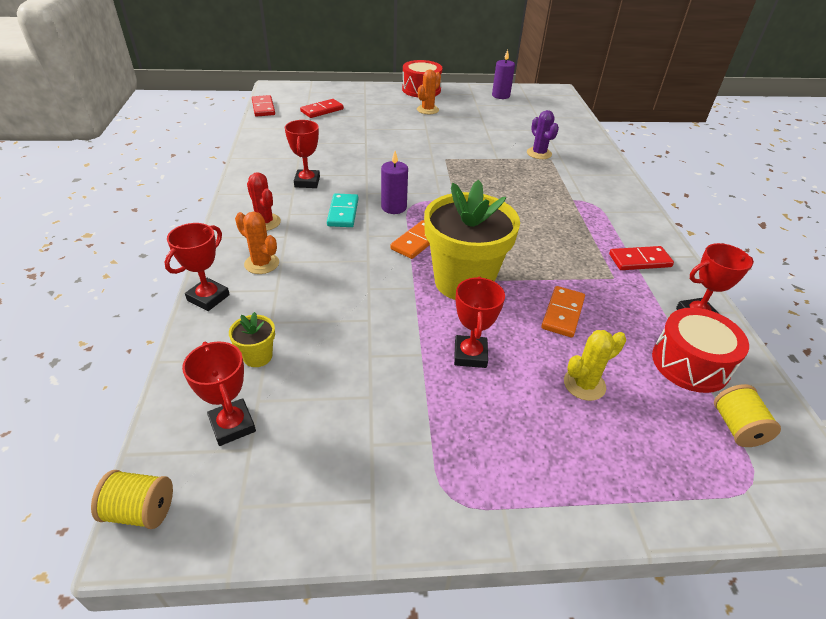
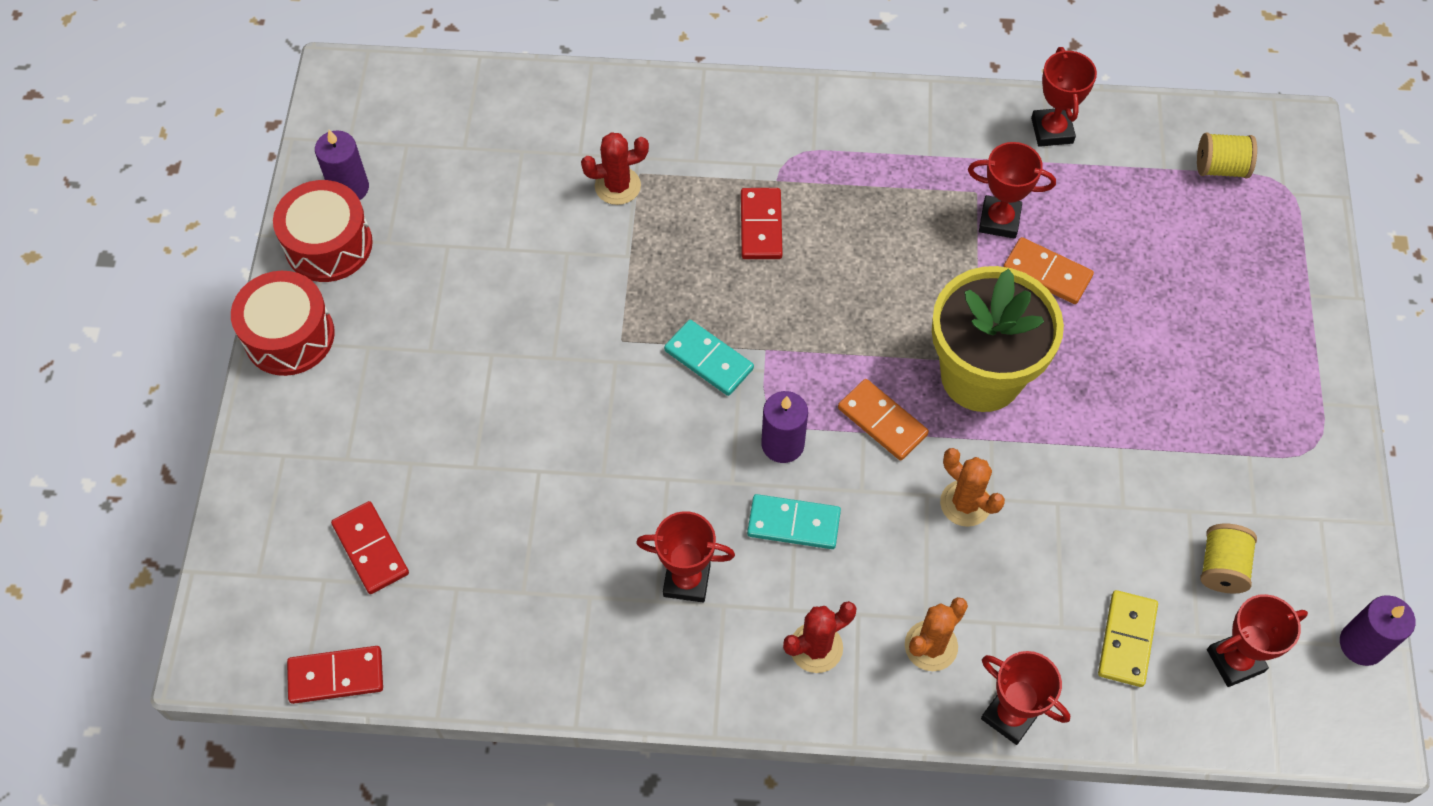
camera: 80 degrees left, 20 degrees up
(140, 510) = (1345, 741): yellow spool -> yellow spool (1221, 567)
(237, 531) = (1362, 644): none -> purple candle
(257, 356) = (1126, 640): yellow flower pot -> yellow domino
(427, 110) = (400, 338): orange cactus -> orange cactus (965, 503)
(442, 183) = (709, 359): none -> turquoise domino
(470, 355) = (1121, 393): red trophy -> red trophy (999, 220)
(539, 153) = (617, 186): purple cactus -> red cactus
(584, 384) = (1165, 286): yellow cactus -> none
(640, 261) = (939, 148): red domino -> red domino (761, 226)
(690, 363) = (1132, 171): red drum -> red drum (328, 244)

